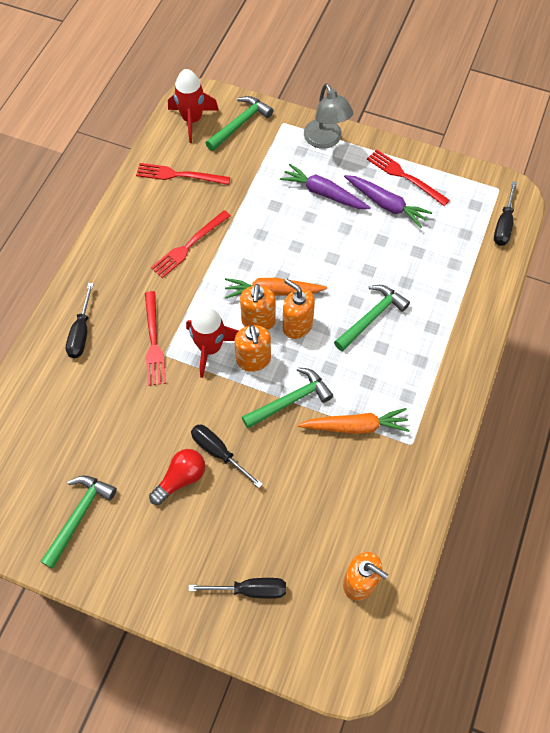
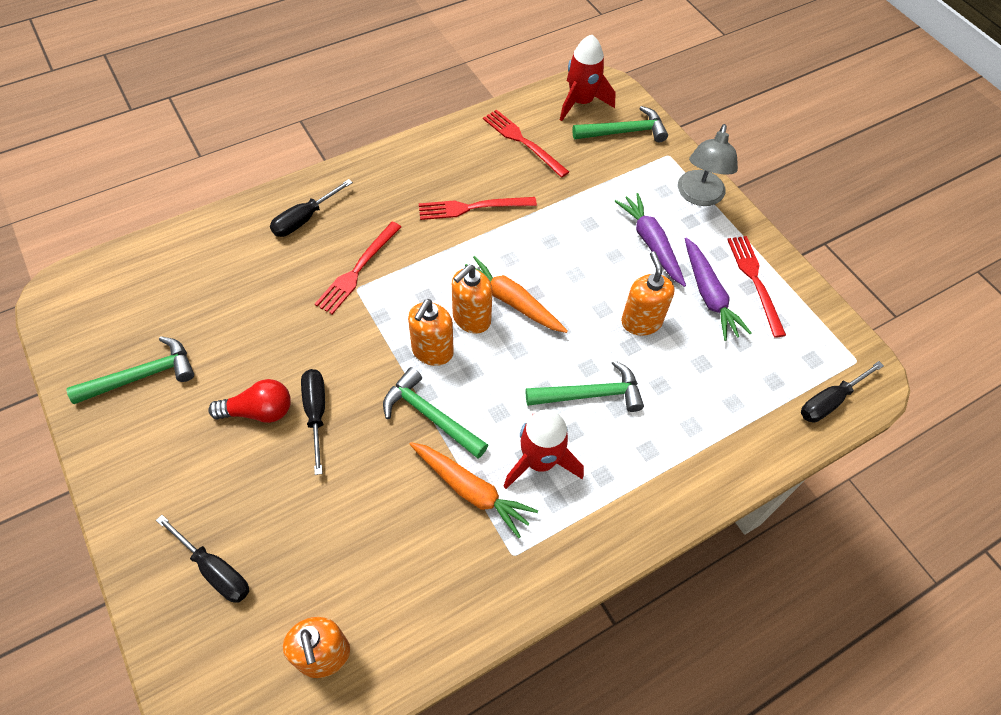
camera: 35 degrees right, 5 degrees down
(210, 348) = (403, 311): red rocket -> red rocket (540, 461)
(290, 400) = (430, 416): green hammer -> green hammer turned 150 degrees counterclockwise
(297, 326) = (505, 349): orange soap dispenser -> orange soap dispenser (641, 322)

